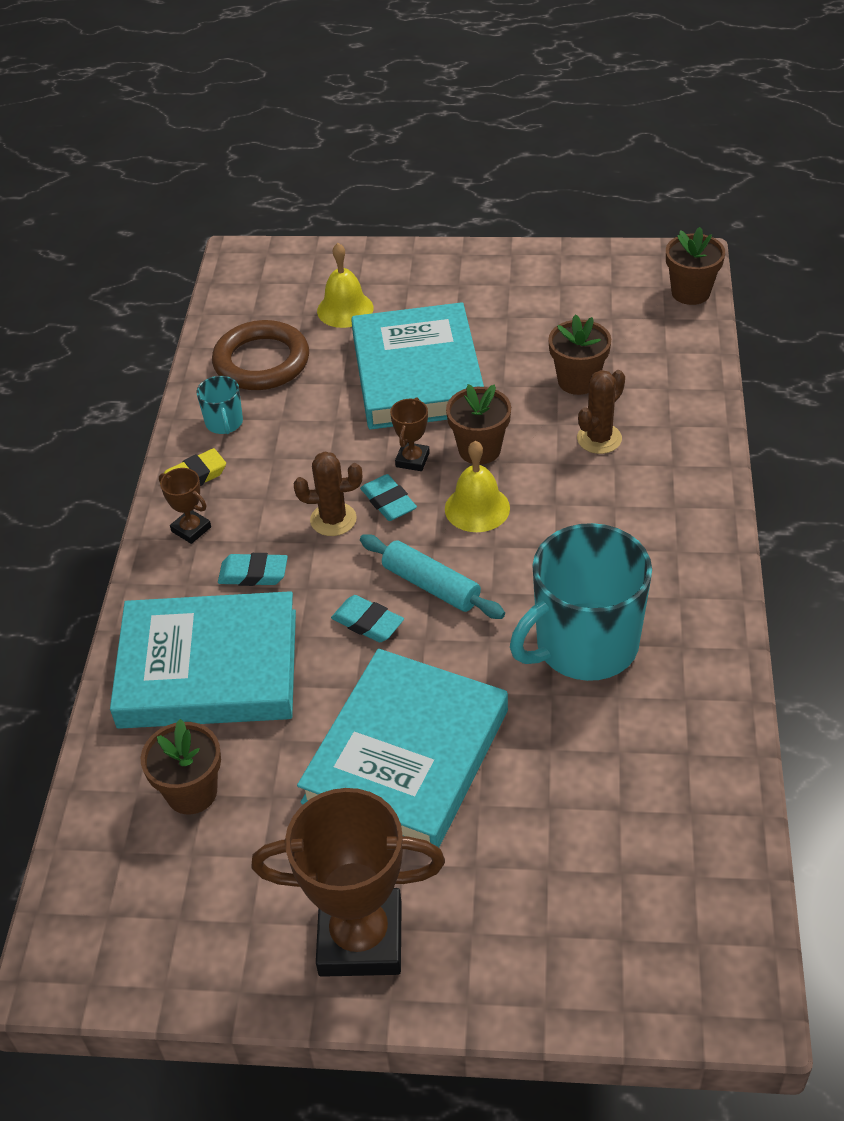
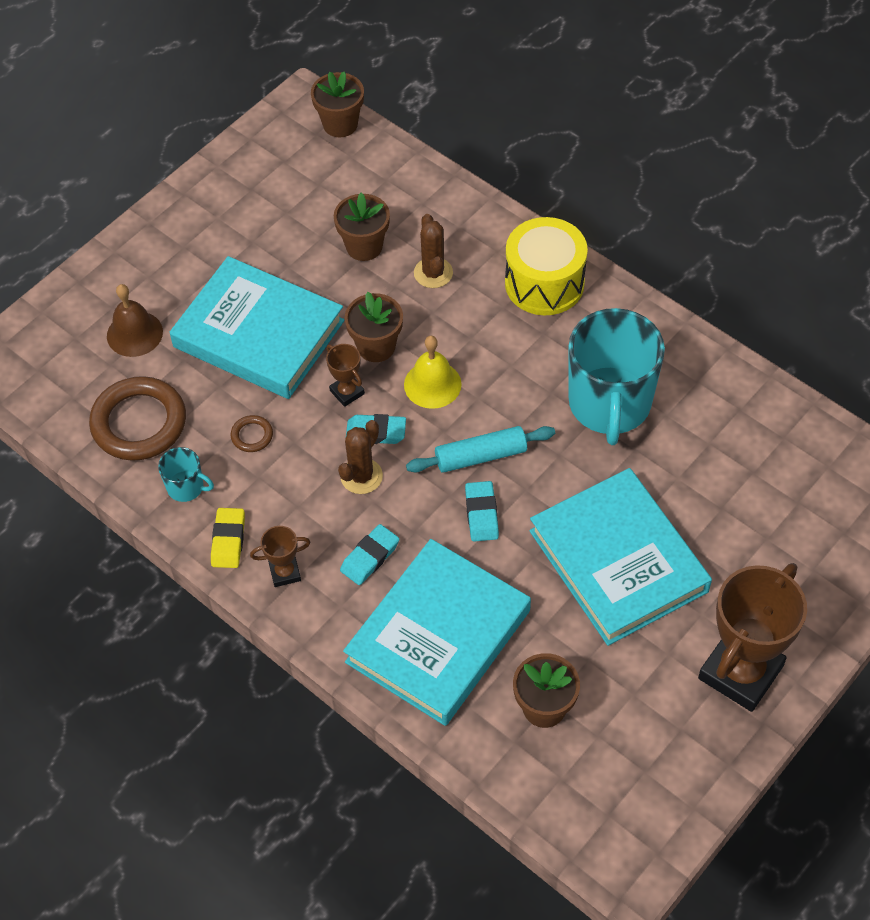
camera: 55 degrees left, 10 degrees up
(311, 430) = (252, 435): none -> brown ring
(345, 309) = (134, 333): yellow bell -> brown bell
(368, 622) = (481, 514): turquoise eraser -> turquoise eraser turned 75 degrees counterclockwise
(673, 517) = (544, 283): none -> yellow drum

